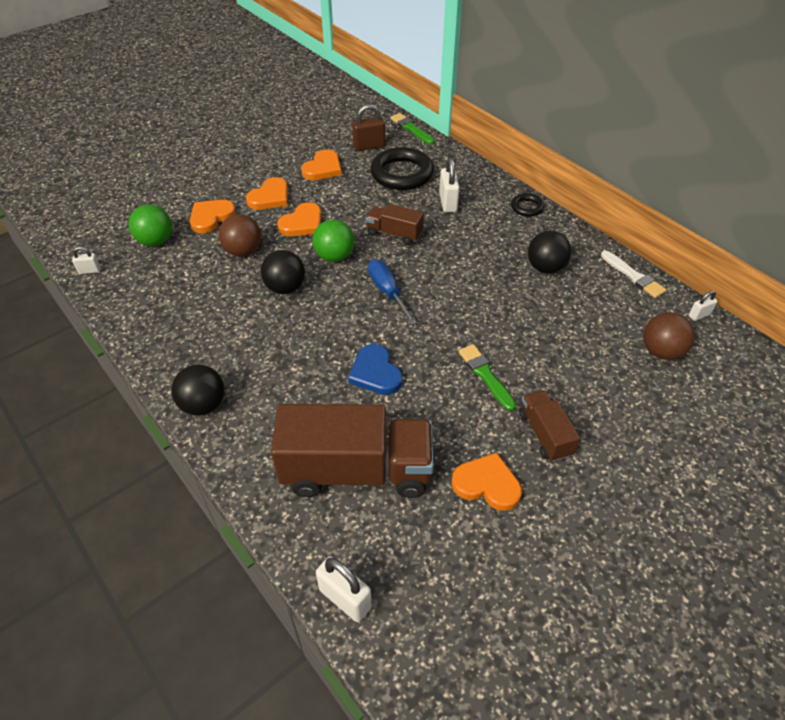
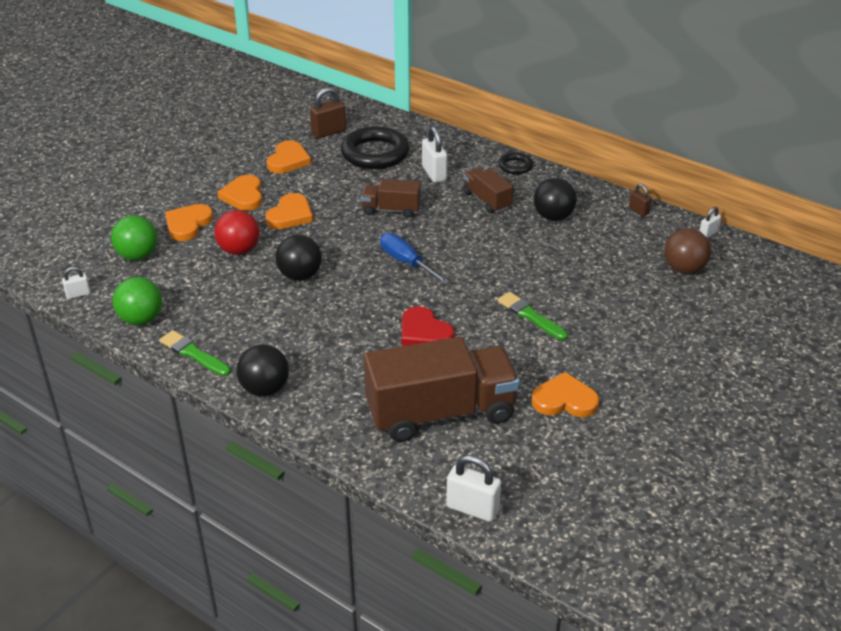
camera: 15 degrees left, 10 degrees down
(243, 251) = (239, 250): brown ball -> red ball
(270, 197) = (243, 196): orange heart -> orange heart turned 150 degrees clockwise
(334, 256) = (338, 240): green ball -> green ball (141, 319)
(375, 373) = (424, 332): blue heart -> red heart
(411, 129) = (366, 109): green brush -> green brush (193, 353)
(544, 434) = (602, 352): brown truck -> brown truck (487, 200)
(633, 276) = (638, 211): white brush -> brown padlock

